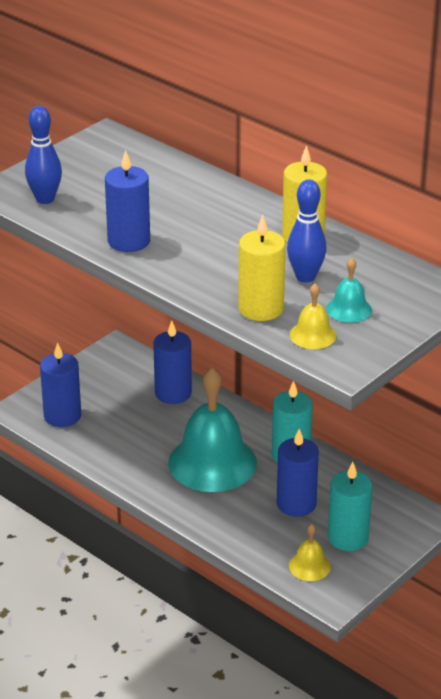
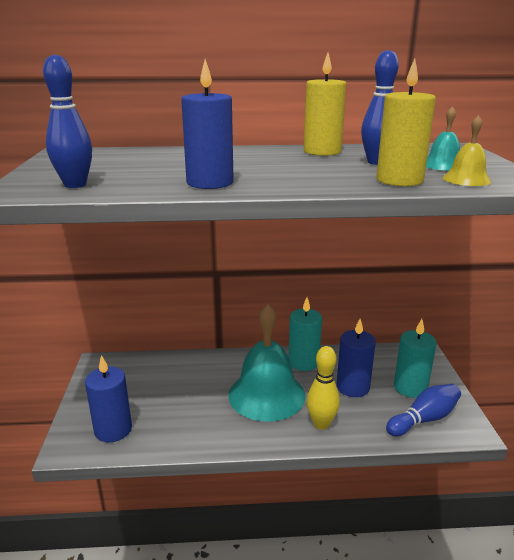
camera: 45 degrees left, 10 degrees down
(173, 393) = (178, 368): blue candle -> none
(218, 513) = (321, 424): none -> yellow bowling pin
(309, 566) = (424, 419): yellow bell -> blue bowling pin

